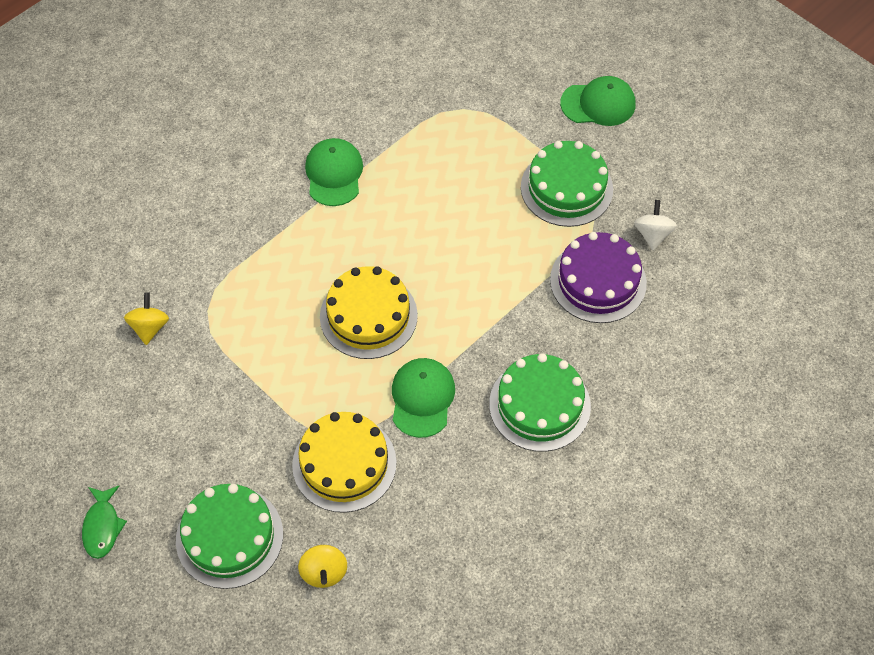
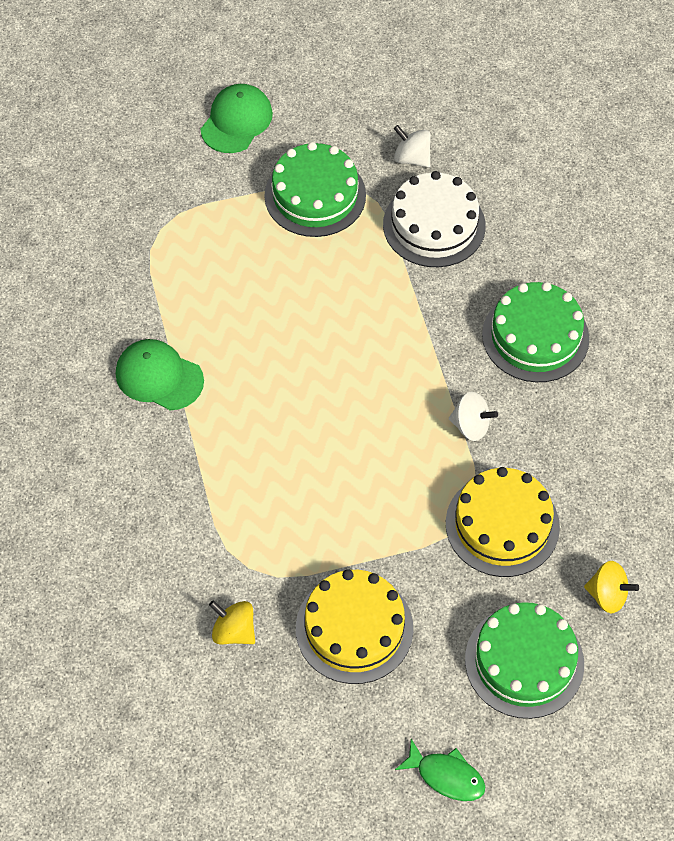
camera: 60 degrees left, 0 degrees up
(368, 316) = (350, 427): yellow cake -> yellow cake (354, 628)
(422, 398) = (471, 426): green cap -> white spinning top
(598, 281) = (434, 225): purple cake -> white cake

